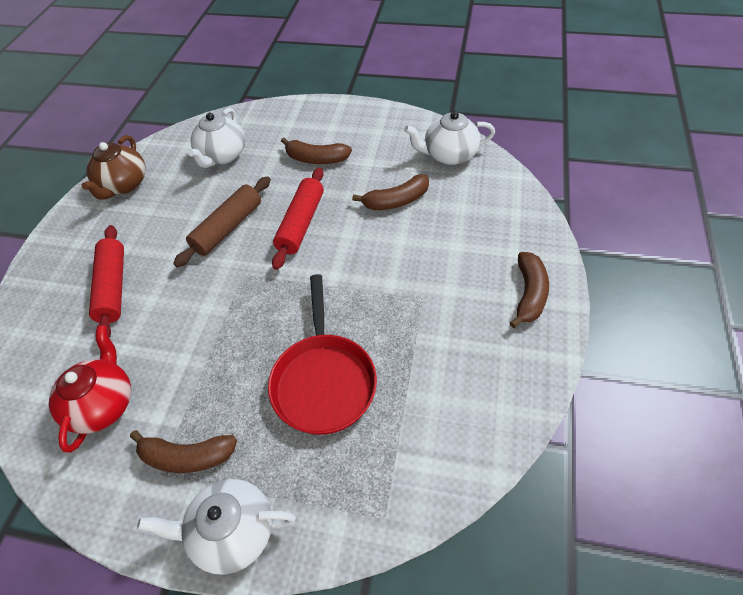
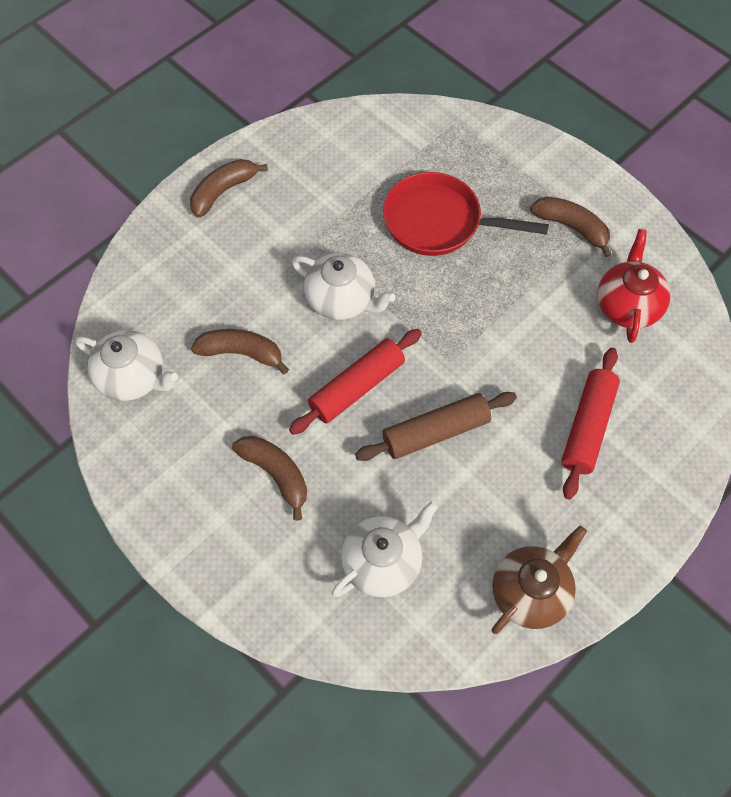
camera: 150 degrees left, 10 degrees up
(103, 404) = (627, 305): red teapot -> red teapot turned 150 degrees clockwise
(232, 532) = (559, 165): white teapot -> white teapot (342, 300)
(323, 381) = (439, 222): red pan -> red pan turned 105 degrees counterclockwise

